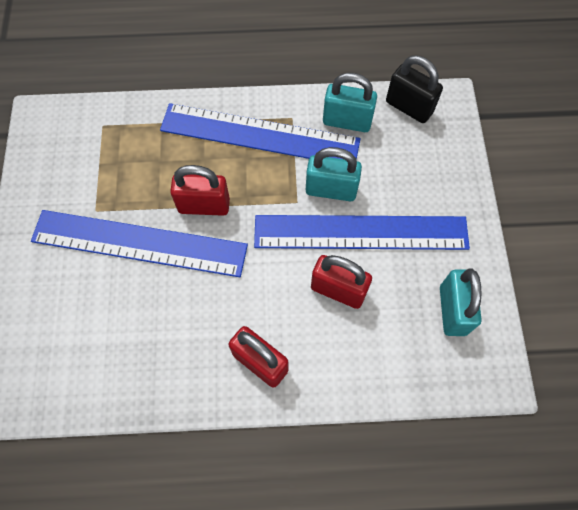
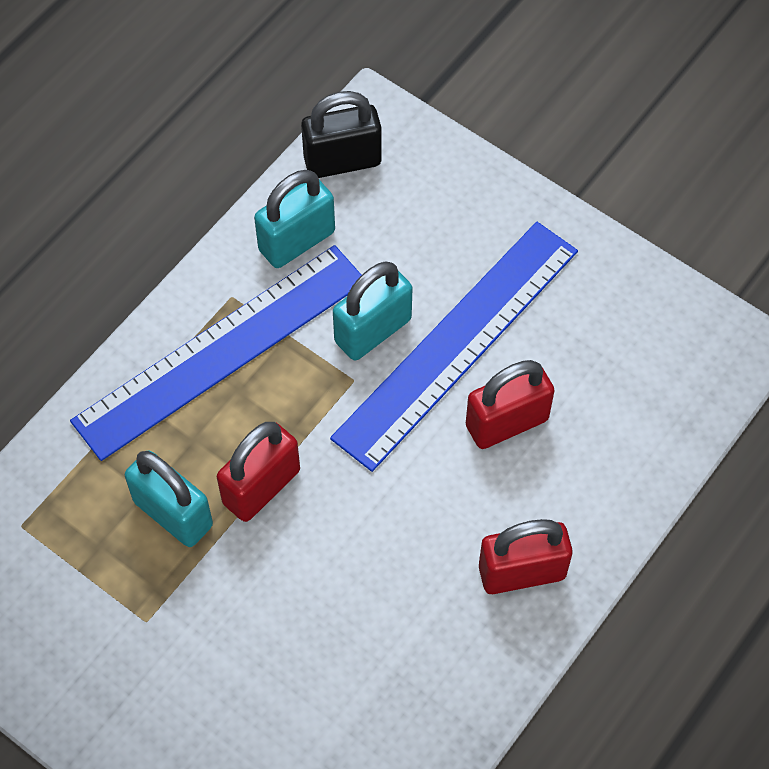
camera: 50 degrees left, 5 degrees down
(139, 243) = (244, 599): blue ruler -> none
(452, 310) = (632, 327): turquoise padlock -> turquoise padlock (173, 514)

